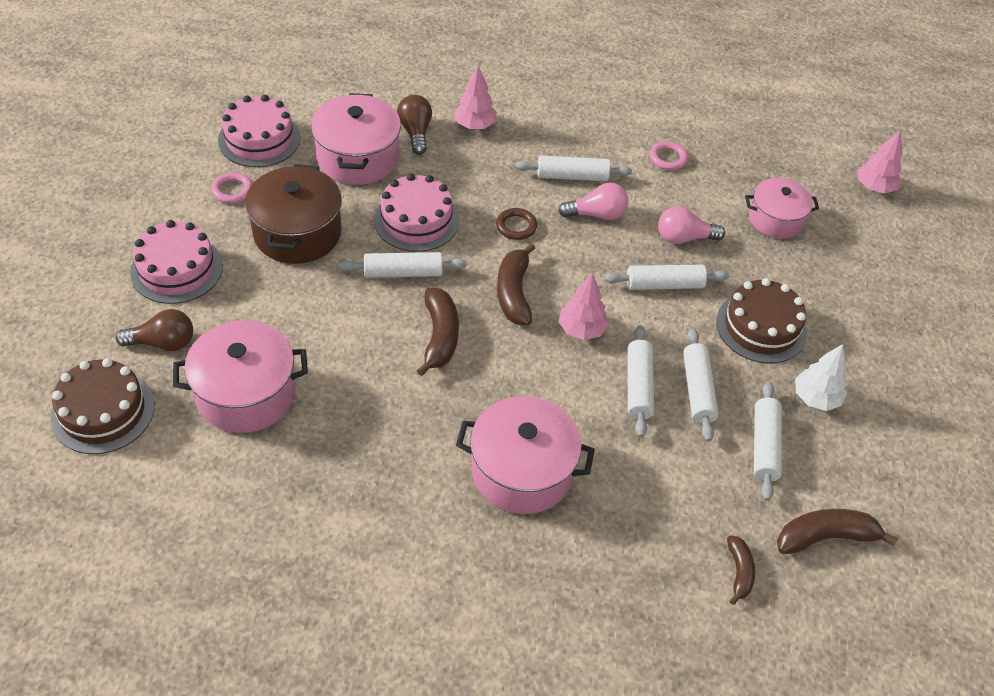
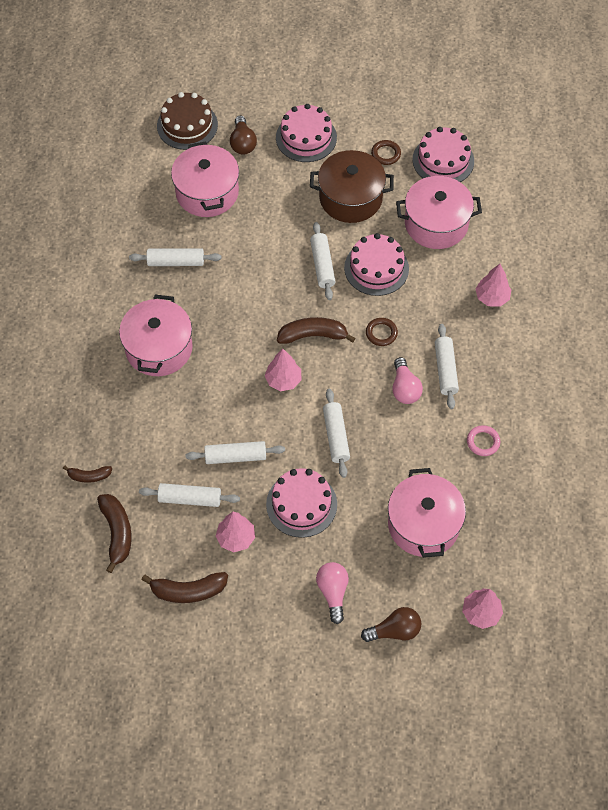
camera: 90 degrees right, 10 degrees up
(232, 190) = (386, 154): pink ring -> brown ring
(415, 132) = (473, 258): brown light bulb -> brown light bulb (394, 631)
(440, 337) = (266, 293): brown banana -> brown banana (188, 591)
(638, 386) = (235, 417): white rolling pin -> white rolling pin (176, 262)
(684, 238) = (389, 452): pink light bulb -> pink light bulb (333, 592)
(761, 327) = (301, 504): brown cake -> pink cake
(775, 219) = (423, 524): pink pot -> pink pot, size x1.52
(815, 398) = (236, 538): white tree -> pink tree

